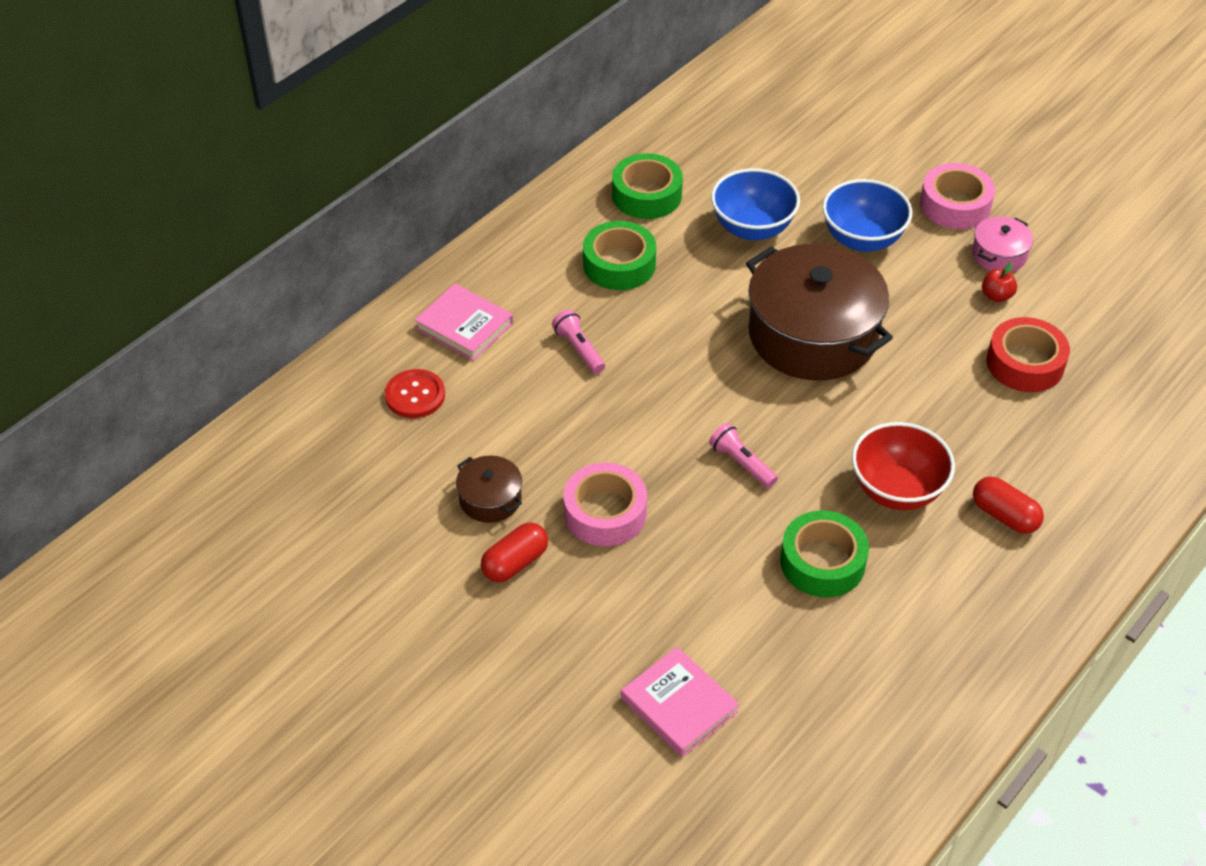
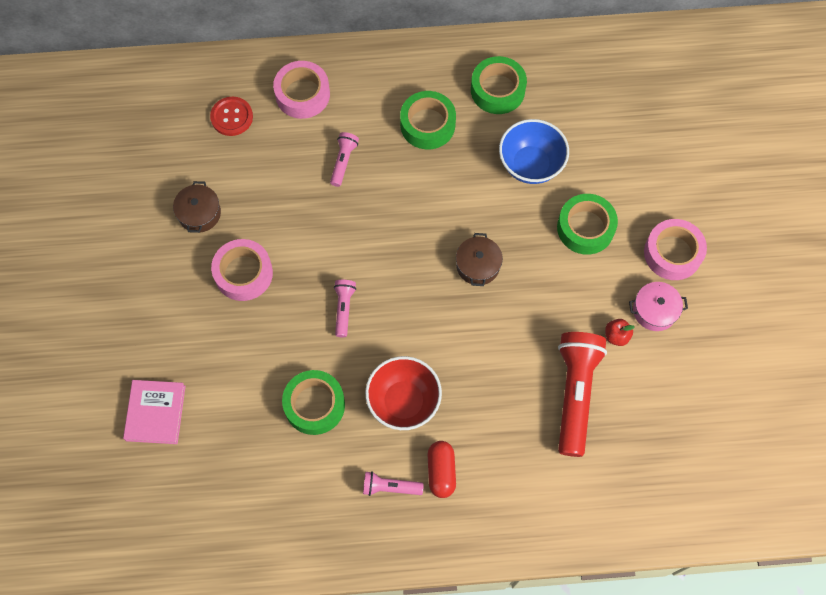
camera: 45 degrees right, 20 degrees up
(464, 326) = (302, 94): pink book -> pink tape
(515, 563) = (170, 261): red capsule -> none
(812, 335) = (478, 265): brown pot -> brown pot, size x0.44
(862, 239) = (585, 228): blue bowl -> green tape
(980, 567) = (390, 487): none -> pink flashlight
(1025, 363) = (575, 393): red tape -> red flashlight

